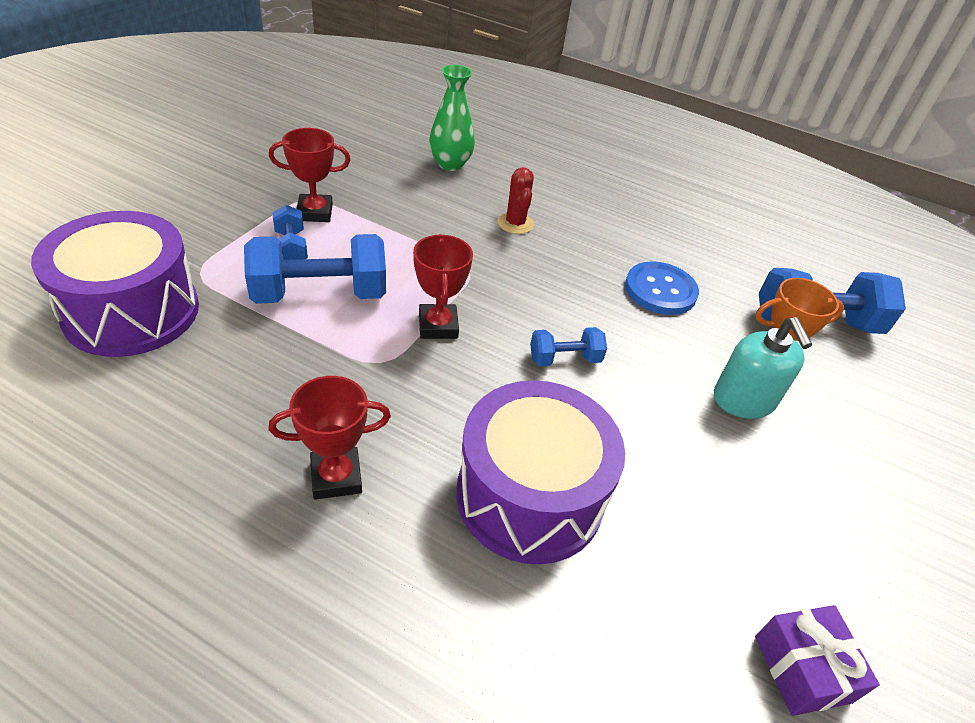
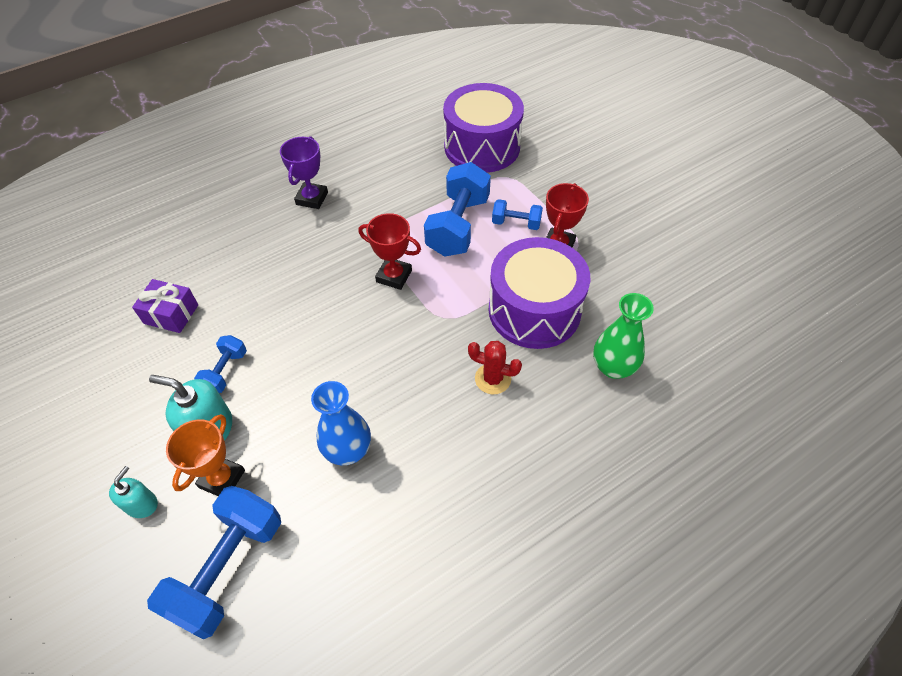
camera: 125 degrees right, 10 degrees up
(336, 477) = (312, 198): red trophy -> purple trophy
(529, 495) = (242, 268): purple drum -> purple drum (534, 310)
(564, 359) = (320, 334): blue dumbbell -> blue dumbbell (225, 371)
(660, 290) = (348, 450): blue button -> blue vase
(802, 669) = (70, 332): purple gift -> purple gift (171, 314)
(850, 413) = (141, 504): none -> turquoise soap dispenser

